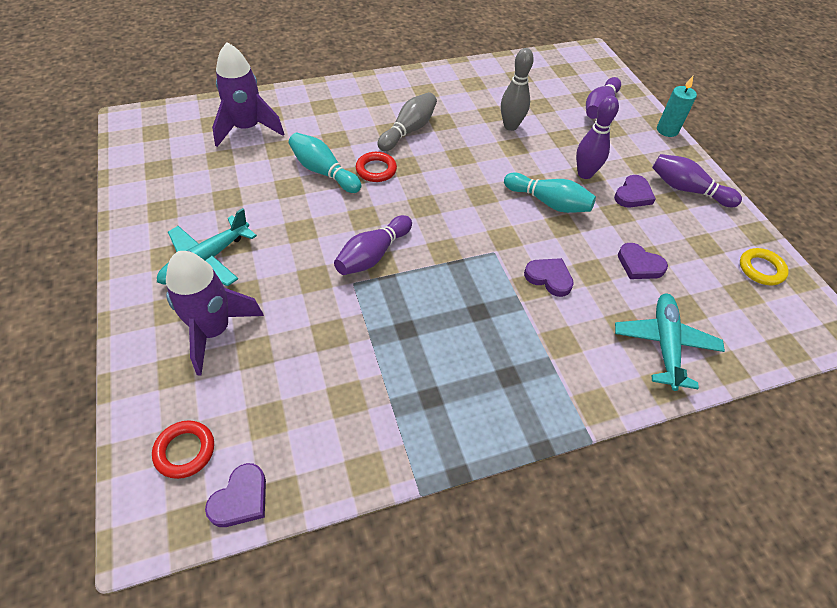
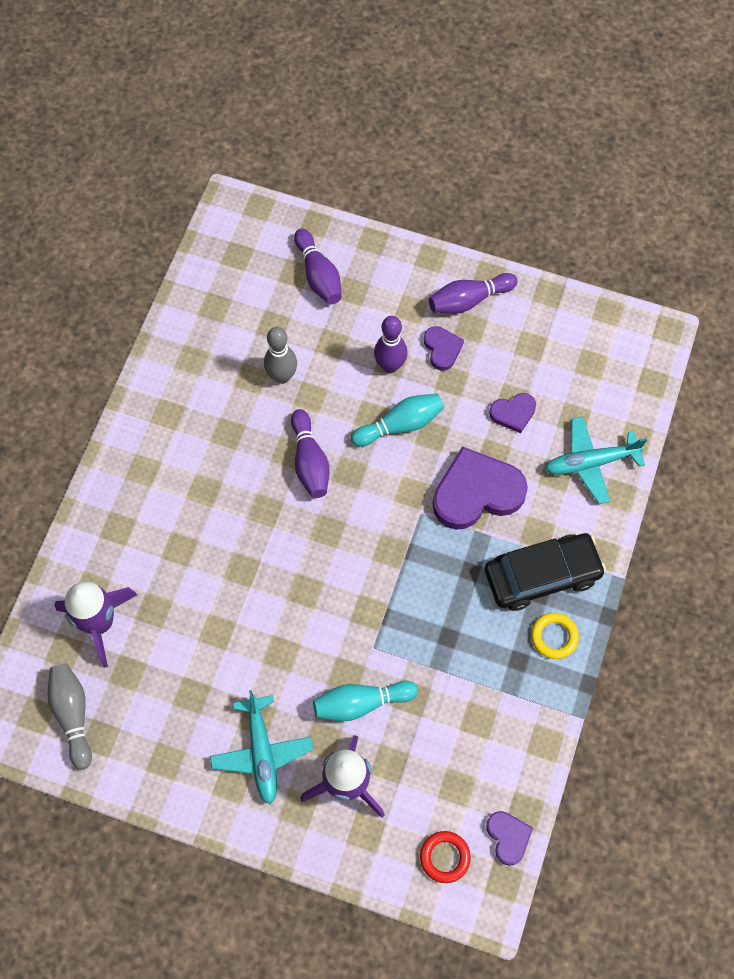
camera: 50 degrees left, 15 degrees up
(323, 172) = (219, 588): turquoise bowling pin -> turquoise bowling pin (361, 703)
(373, 255) = (354, 612): purple bowling pin -> purple bowling pin (310, 461)
(376, 170) = (251, 540): red ring -> none
(408, 130) = (218, 473): grey bowling pin -> grey bowling pin (73, 715)
(527, 368) = (542, 575): none -> black car
(549, 278) = (476, 492): purple heart -> purple heart, size x1.98
(664, 344) = (590, 463): turquoise plane -> turquoise plane turned 60 degrees counterclockwise
(667, 130) = (391, 245): turquoise candle -> none
(761, 269) = (581, 328): yellow ring -> yellow ring (554, 637)

